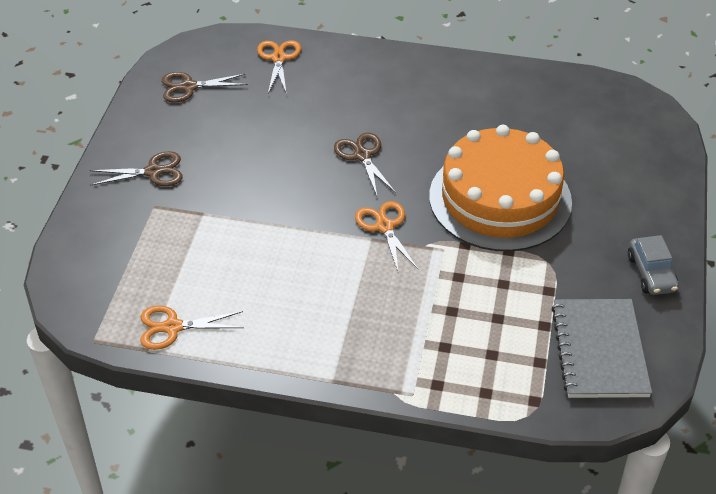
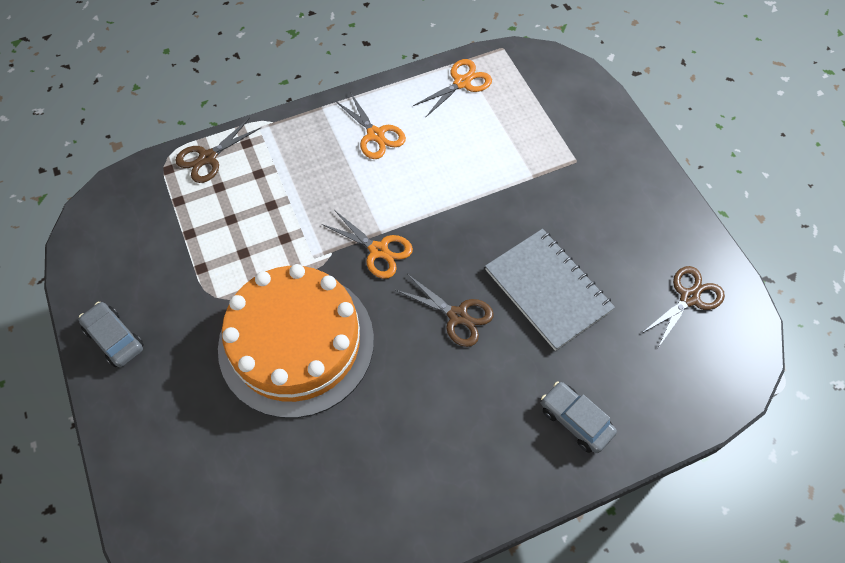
camera: 145 degrees right, 15 degrees up
(153, 172) = (612, 189): brown scissors -> brown scissors (208, 158)
(278, 58) = (650, 395): orange scissors -> orange scissors (375, 135)
(340, 70) = (575, 420): none -> grey car
(599, 350) = (134, 236): grey notebook -> grey notebook (548, 290)

